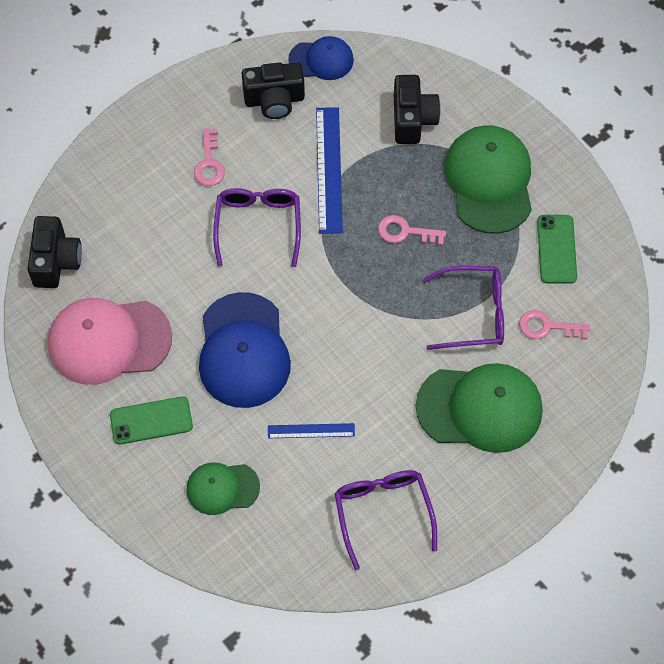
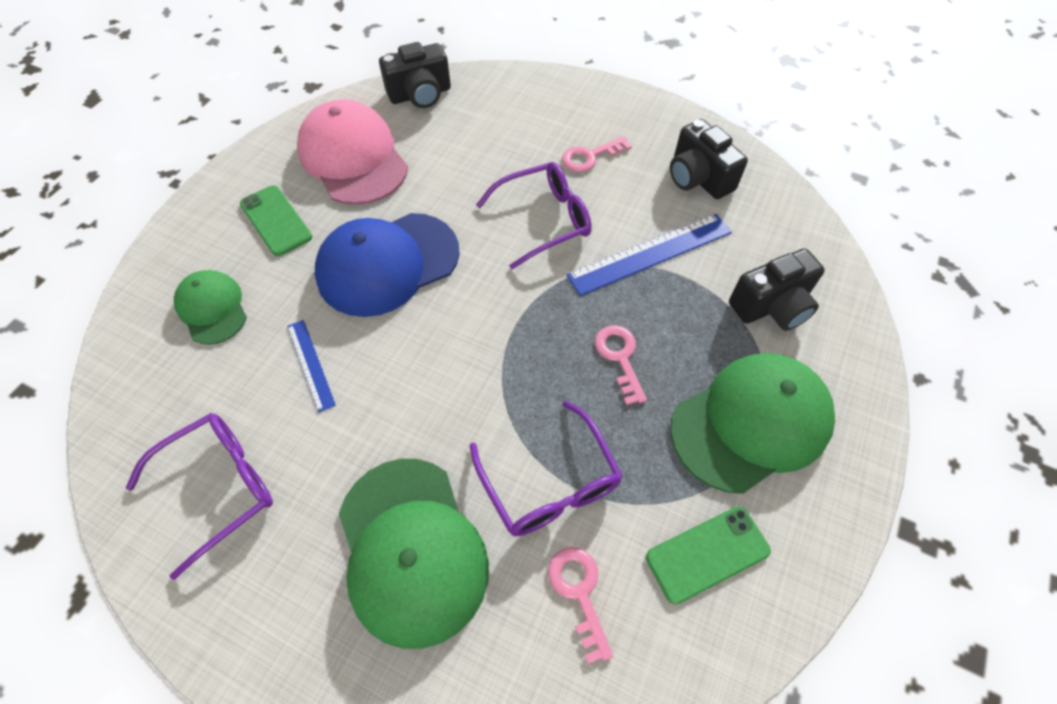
camera: 65 degrees right, 5 degrees down
(321, 60) = (776, 197): blue cap -> none

